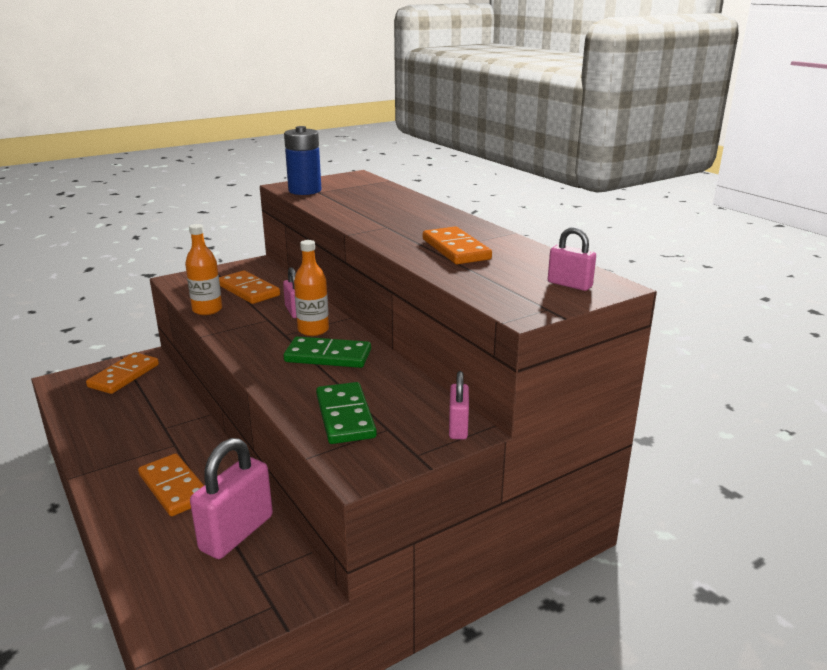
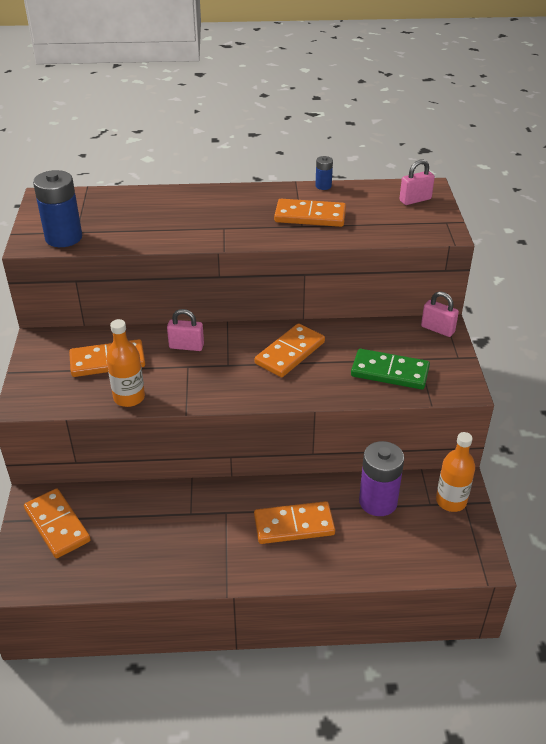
camera: 60 degrees left, 15 degrees up
(237, 533) = (378, 501): pink padlock -> purple battery
(313, 330) = (235, 347): orange bottle -> orange bottle (451, 501)
(328, 356) = (290, 353): green domino -> orange domino
(524, 243) = (323, 186): none -> blue battery

